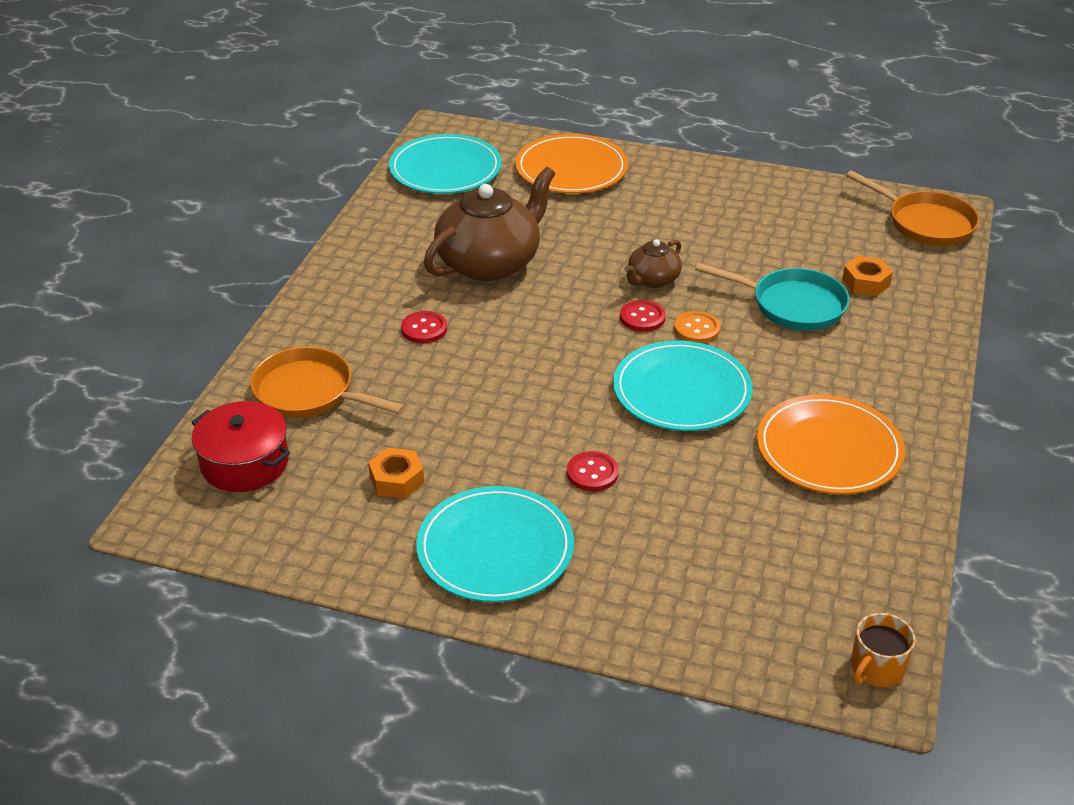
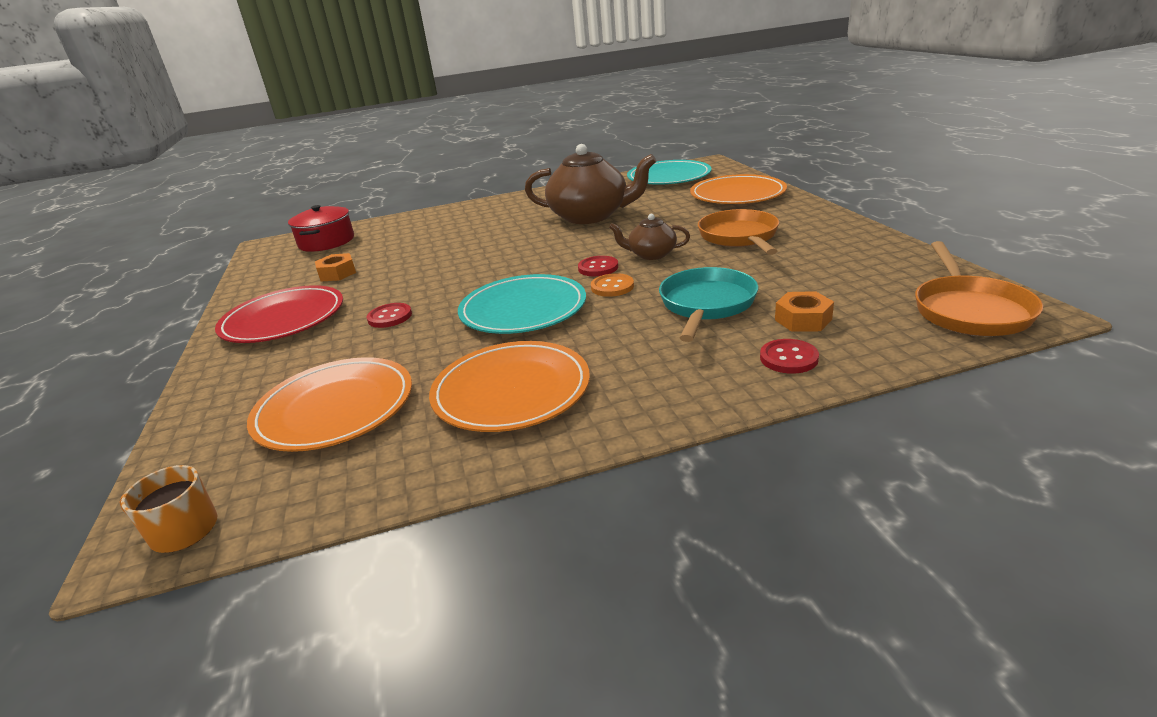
camera: 60 degrees right, 10 degrees down
(309, 393) = (402, 231): orange pan -> orange pan (739, 237)
(424, 329) = (496, 228): red button -> red button (788, 358)
(495, 549) = (283, 319): turquoise plate -> red plate
(758, 551) = (335, 408): none -> orange plate
(792, 305) = (706, 305): turquoise pan -> turquoise pan turned 150 degrees counterclockwise

